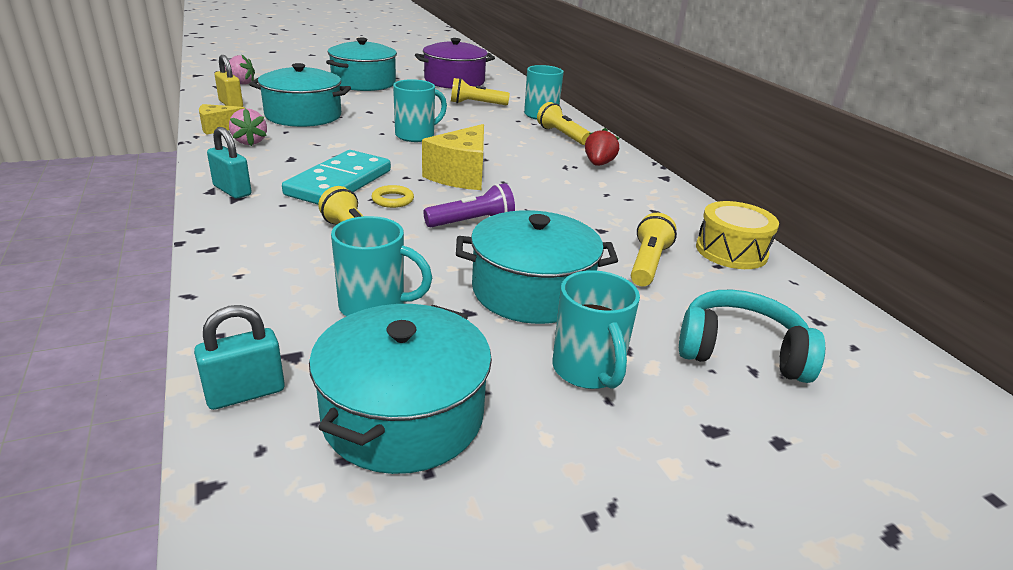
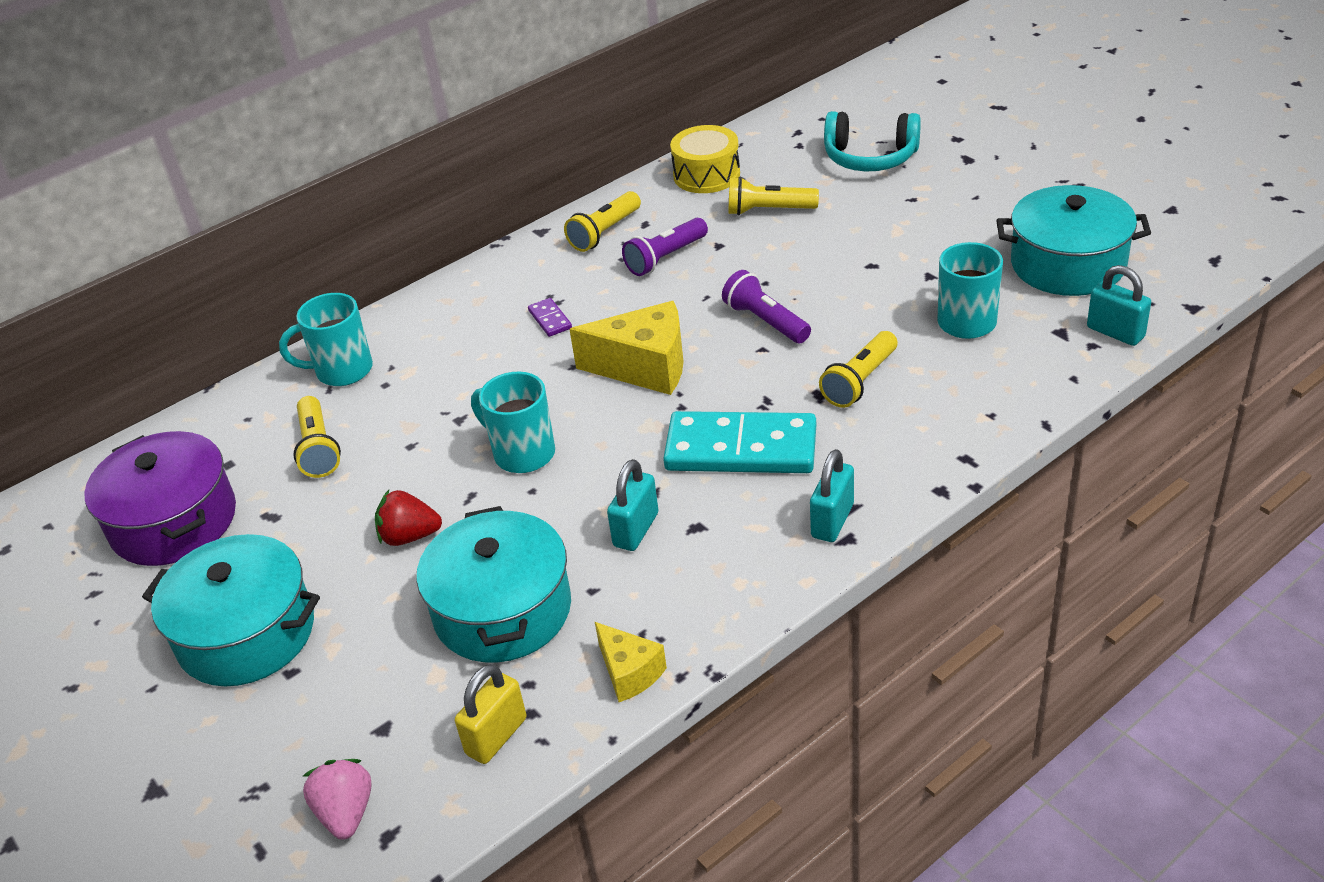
camera: 100 degrees left, 10 degrees up
(250, 142) = (664, 601): pink strawberry -> none
(313, 146) = (636, 530): none -> turquoise padlock
(392, 200) = (755, 390): yellow ring -> none
(532, 291) = (869, 255): turquoise pot -> none
(545, 162) = (550, 319): none -> purple domino
(562, 135) = (433, 330): yellow flashlight -> yellow flashlight (604, 233)
(588, 370) = (952, 209): turquoise mug -> none
(595, 207) = (665, 258): none -> purple flashlight
(598, 164) = (529, 280): red strawberry -> red strawberry (409, 536)
(740, 351) = (870, 157): turquoise headphones -> turquoise headphones turned 75 degrees counterclockwise

